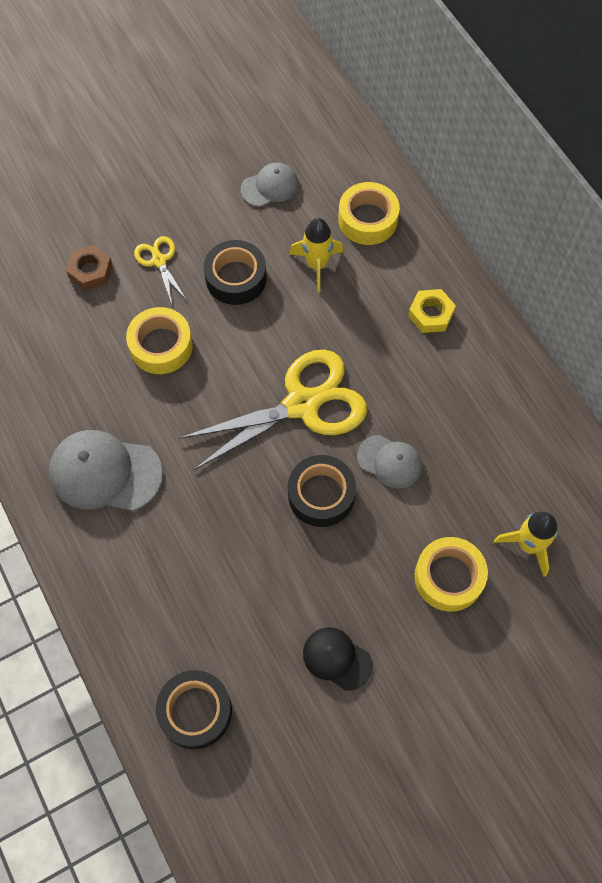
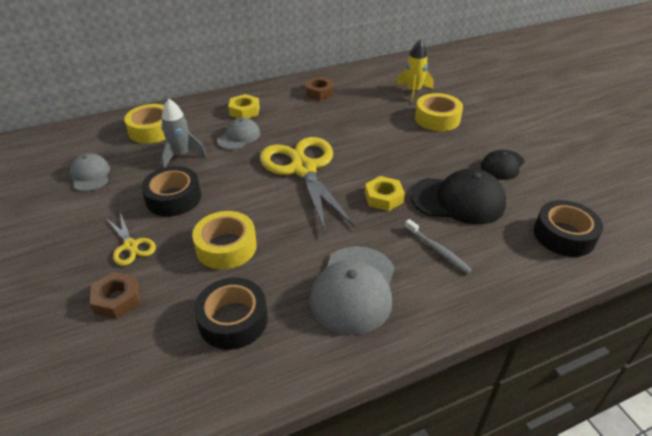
camera: 85 degrees left, 25 degrees down
(159, 260) = (131, 246): yellow scissors -> yellow scissors turned 105 degrees counterclockwise
(164, 558) = (437, 250): none -> grey toothbrush
(253, 500) = (383, 198): none -> yellow nut
(254, 590) = (458, 200): none -> black cap
(317, 265) = (181, 155): yellow rocket -> grey rocket
(321, 495) = (379, 164): black tape -> black tape (233, 320)
(389, 461) = (355, 134): grey cap -> grey cap (239, 137)
(500, 405) = (319, 92): none -> brown nut

